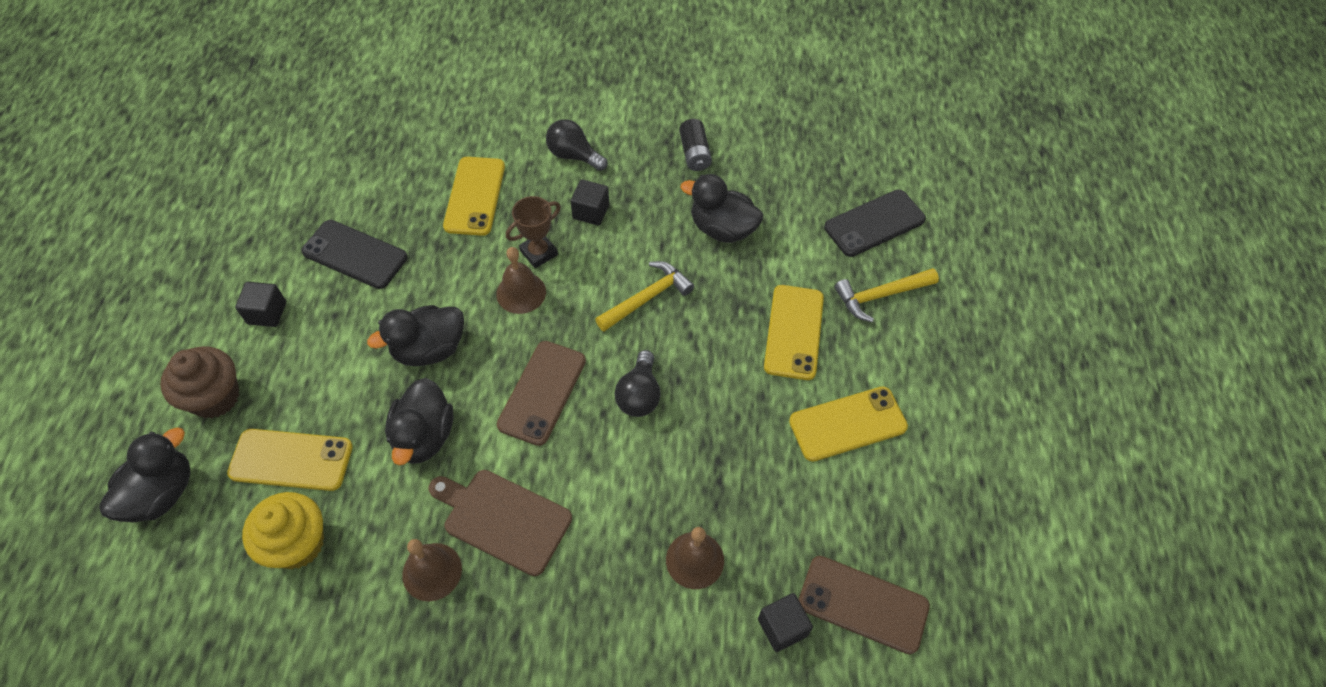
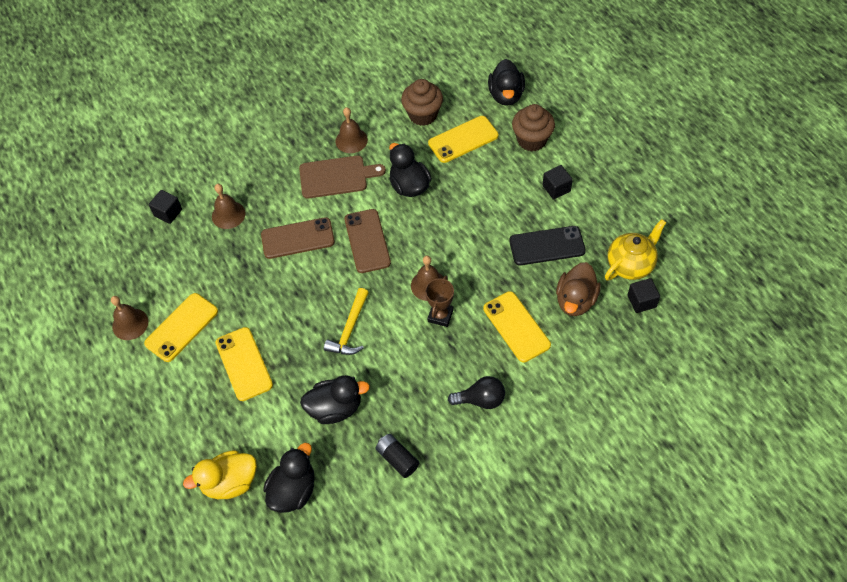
camera: 150 degrees right, 0 degrees up
(298, 544) = (423, 115): yellow cupcake -> brown cupcake
(300, 184) = (630, 265): none -> yellow teapot
(392, 184) = (575, 300): none -> brown duck
(429, 349) = (449, 224): black duck -> black duck (293, 490)
(591, 212) = (432, 364): black cube -> black cube (641, 301)
(639, 395) = (312, 272): black light bulb -> none
(863, 604) = (132, 244): brown phone -> brown phone (297, 238)
(874, 223) = (230, 482): black phone -> yellow duck
(880, 296) = (199, 425): yellow hammer -> none
(915, 471) = (130, 324): none -> brown bell

